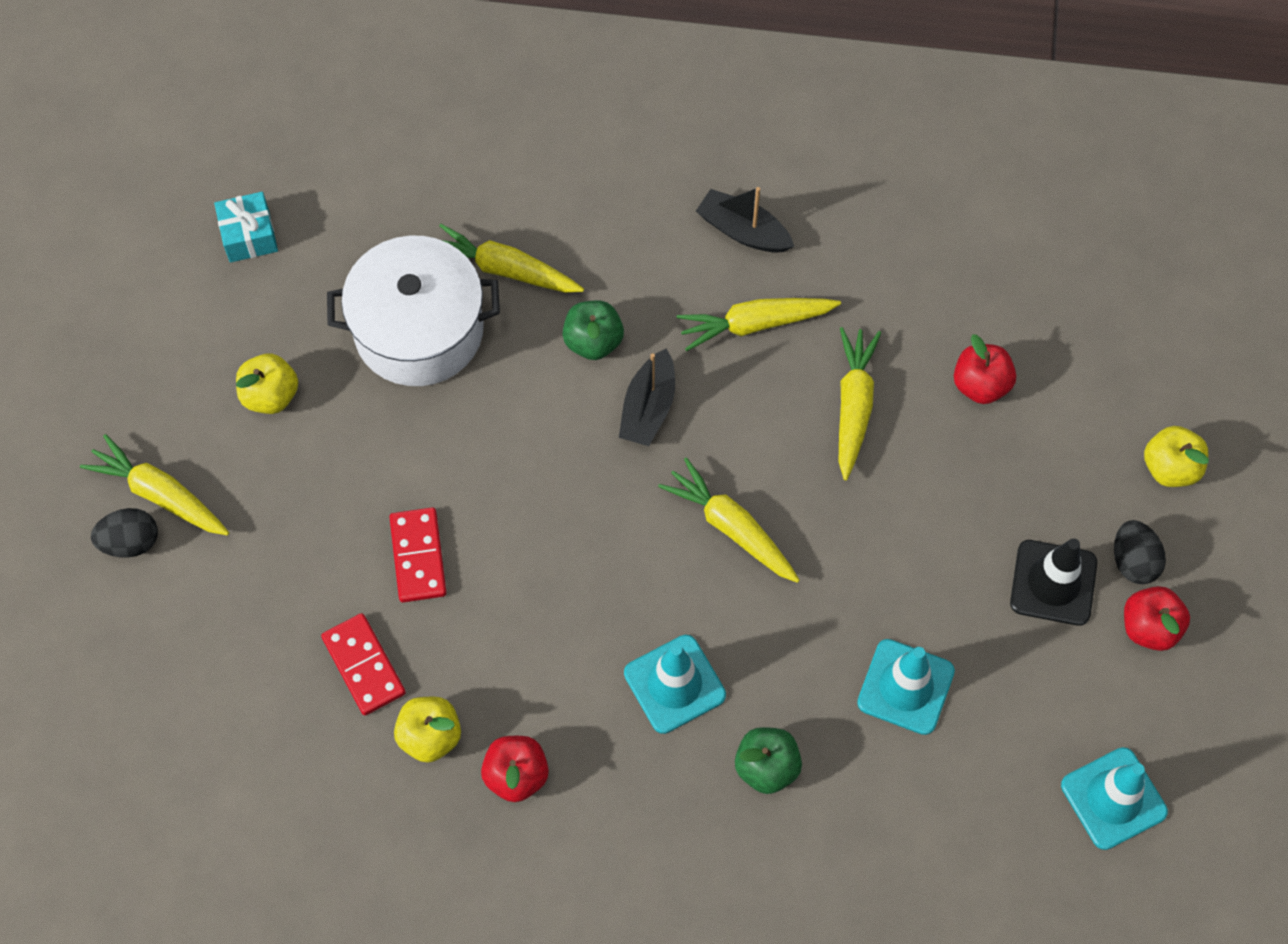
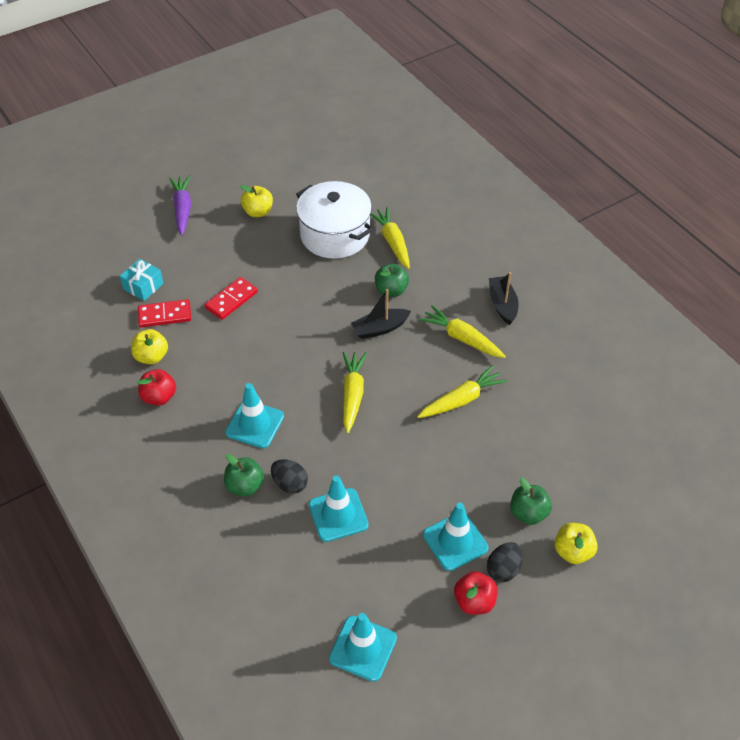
camera: 50 degrees right, 15 degrees down
(130, 542) = (154, 214): black egg -> black egg (290, 484)
(160, 494) = (182, 209): yellow carrot -> purple carrot
(249, 235) = (321, 162): turquoise gift -> turquoise gift (143, 286)
(363, 666) = (165, 315): red domino -> red domino turned 60 degrees clockwise
(980, 385) = (527, 441): red apple -> none
(1053, 583) = (455, 541): black traffic cone -> turquoise traffic cone
(1081, 471) = (528, 513): none -> green apple

